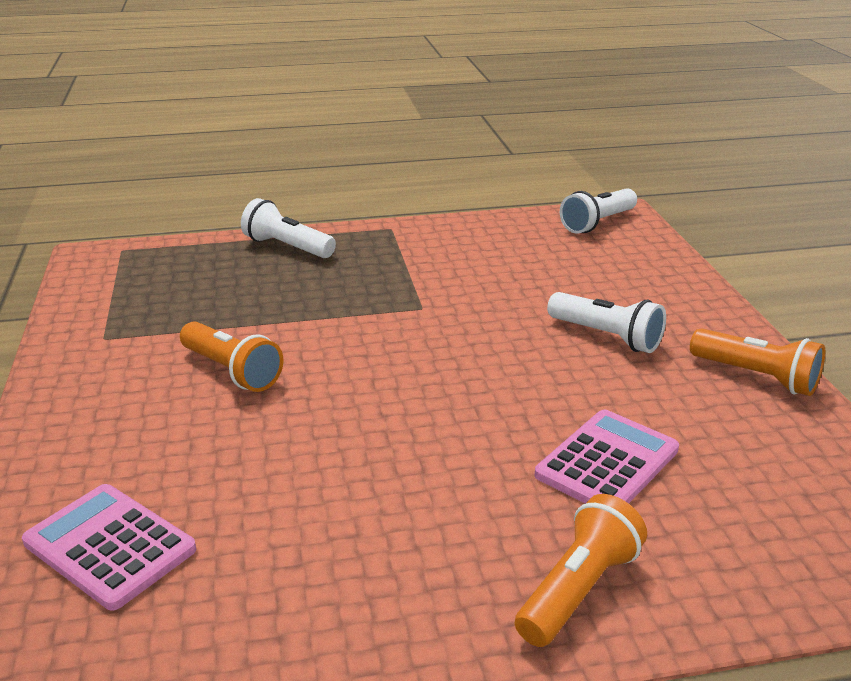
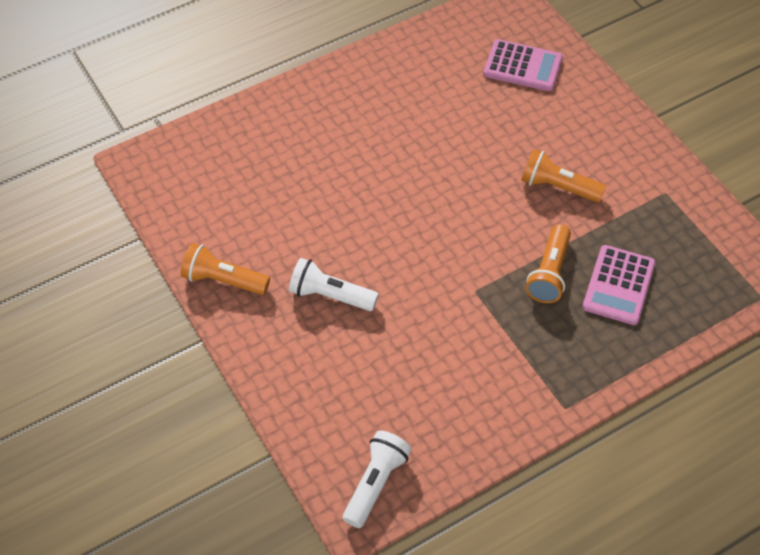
camera: 160 degrees right, 25 degrees up
(287, 247) = (632, 344): white flashlight -> none
(578, 589) = (306, 103): orange flashlight -> orange flashlight (549, 273)
(607, 462) = (307, 179): pink calculator -> pink calculator (618, 285)

